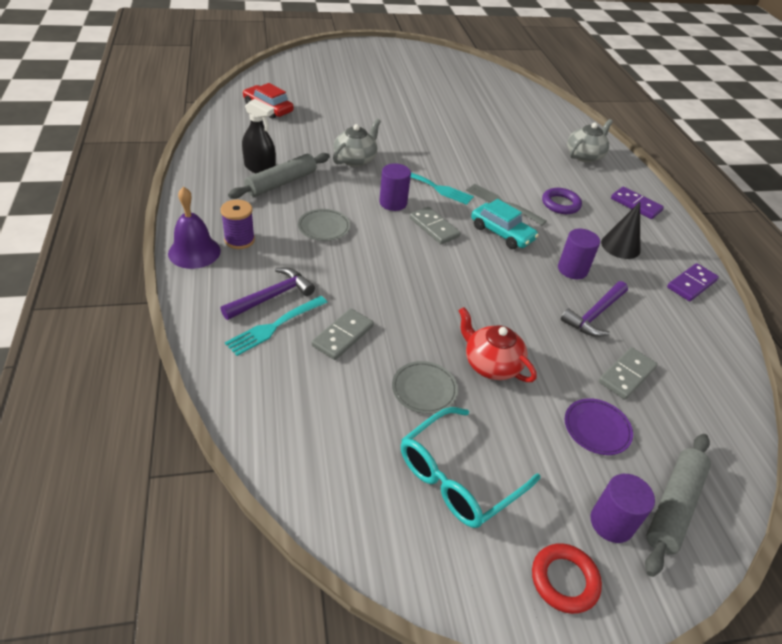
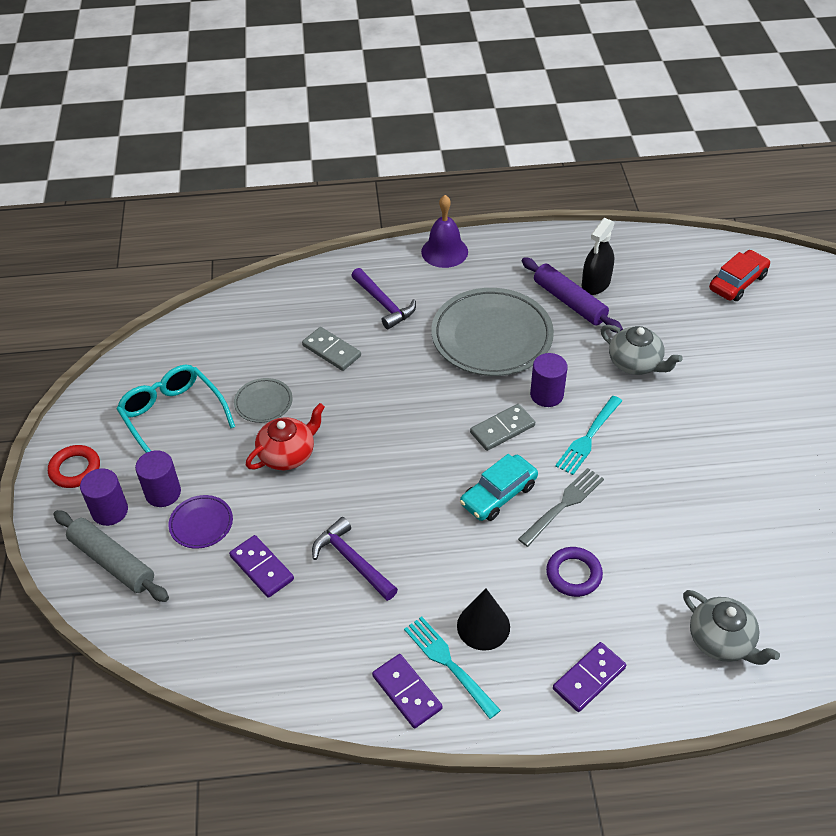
camera: 100 degrees right, 5 degrees up
(239, 240) = (464, 278): purple spool -> none
(275, 326) = (346, 308): turquoise fork -> turquoise fork (449, 664)
(281, 183) = (569, 302): grey rolling pin -> purple rolling pin
(324, 227) = (492, 336): grey plate -> grey plate, size x2.19
(572, 269) = (431, 556): purple cylinder -> purple cylinder (163, 493)
(627, 375) = (261, 568): grey domino -> purple domino

